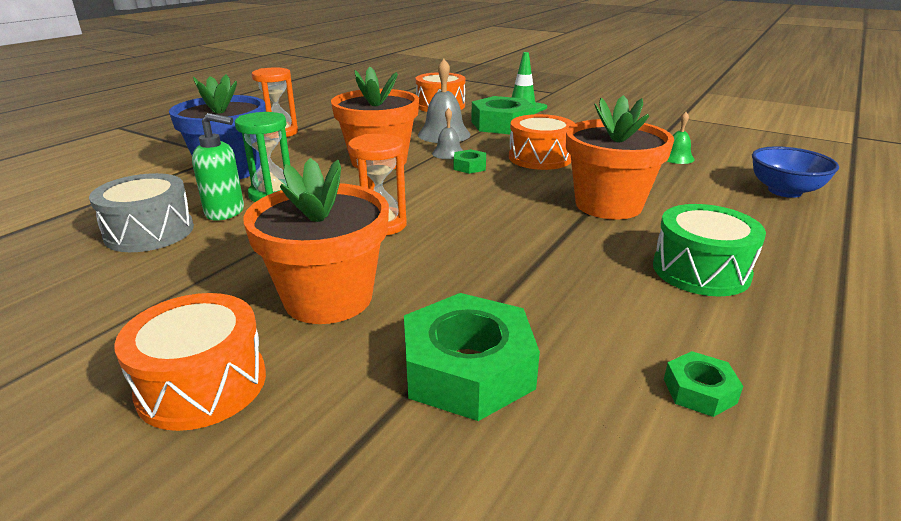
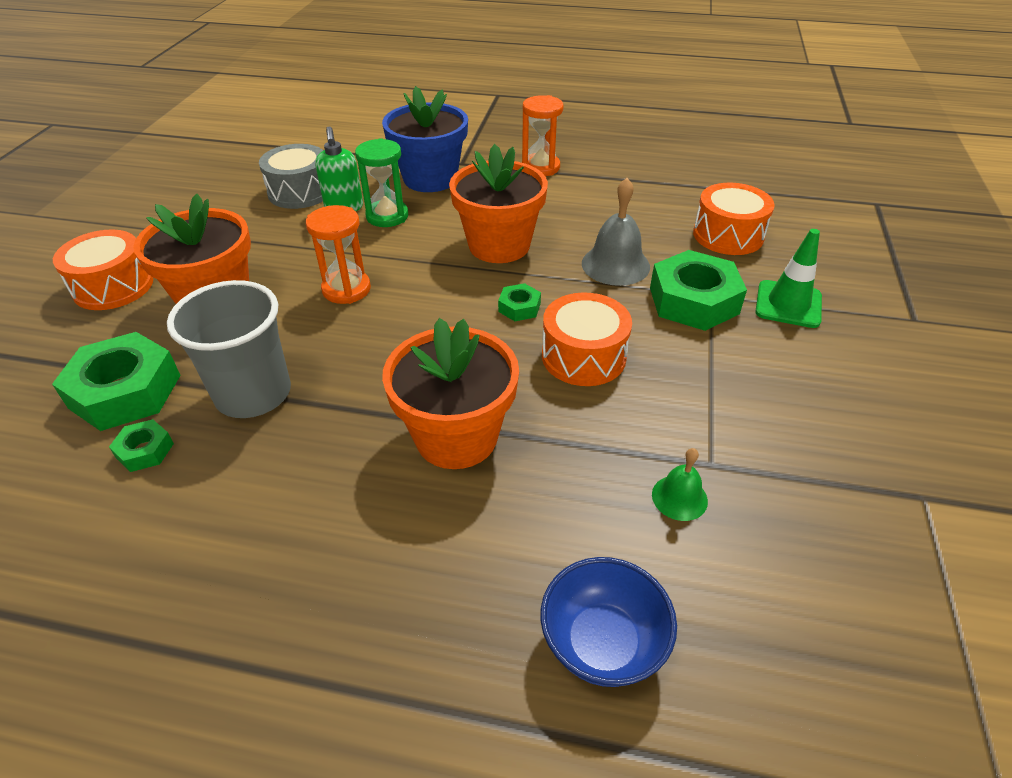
camera: 70 degrees right, 15 degrees up
(448, 153) = (552, 283): grey bell -> none
(517, 283) = (253, 394): none -> grey cup
(699, 391) = (91, 529): green nut -> green nut (145, 450)
(701, 270) = (303, 530): green drum -> none

